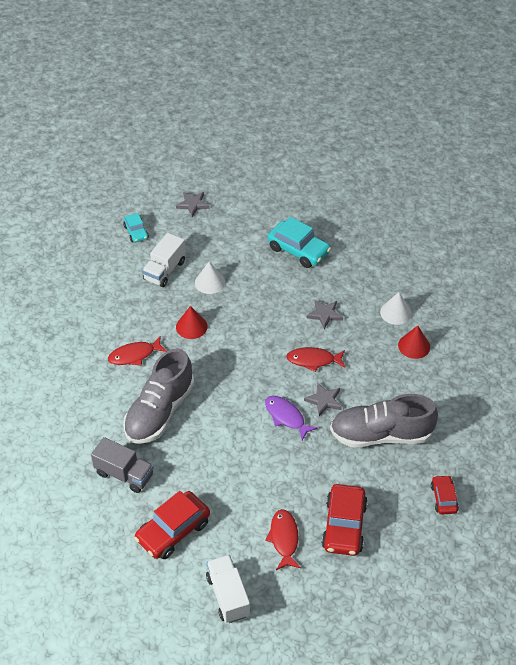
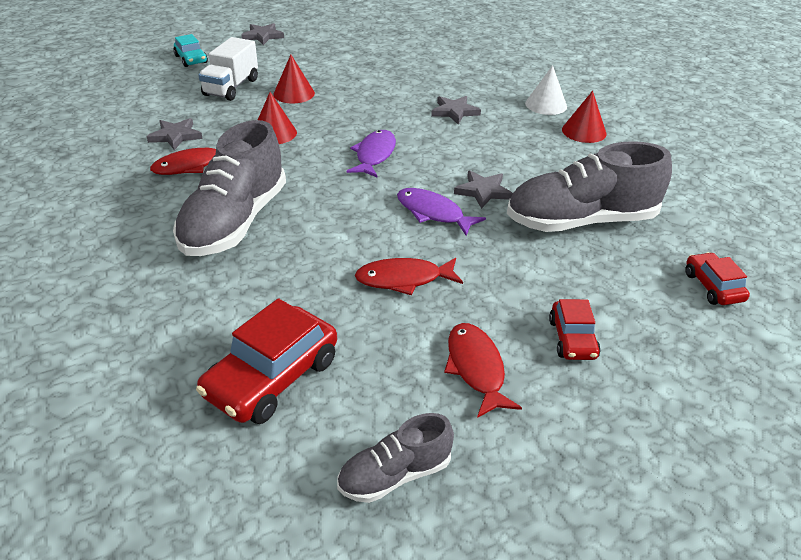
camera: 10 degrees left, 10 degrees down
(124, 323) = (175, 136): none -> grey star
(124, 474) = (178, 304): grey truck -> none
(210, 282) = (294, 93): white cone -> red cone
(228, 595) = (394, 475): white truck -> grey shoe
(258, 357) = (374, 155): none -> purple fish
(298, 250) = (403, 63): turquoise car -> none
(313, 360) = (454, 153): red fish -> red fish (404, 279)
(344, 526) = (572, 339): red car -> red car, size x0.57

